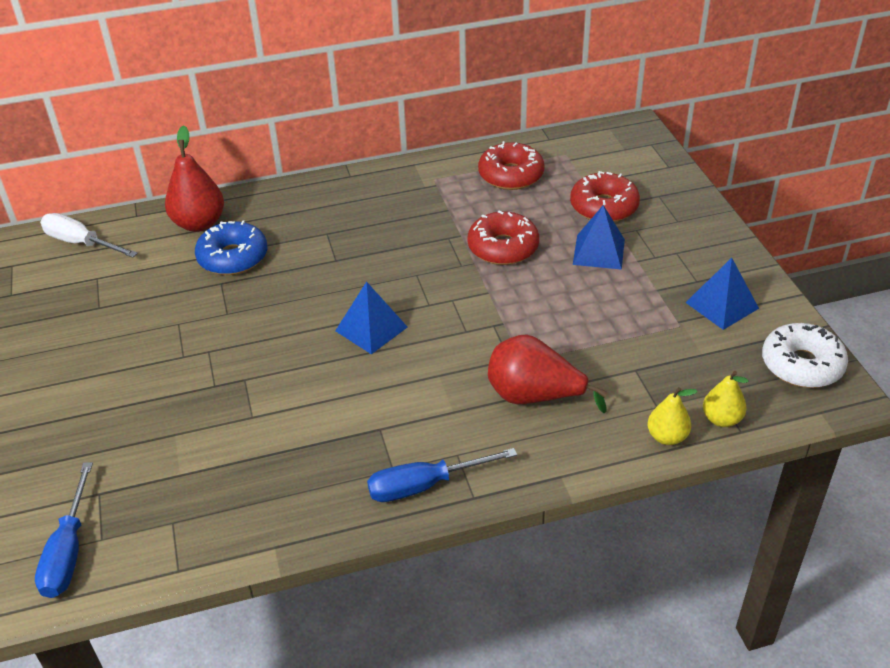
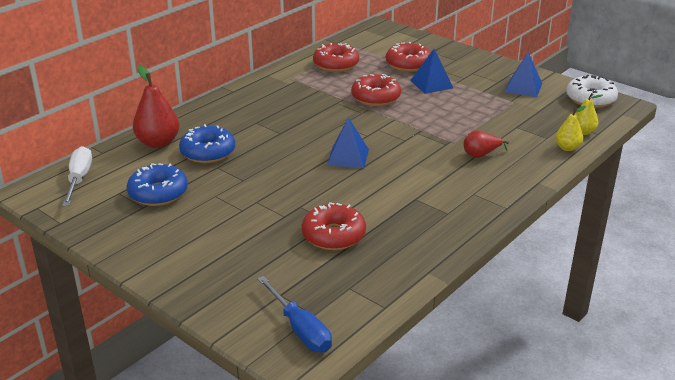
camera: 35 degrees left, 10 degrees down
(81, 243) = (79, 179): white screwdriver -> white screwdriver turned 90 degrees clockwise
(130, 295) = (158, 193): none -> blue donut
(234, 439) = (333, 235): none -> red donut
(425, 485) = (474, 213): blue screwdriver -> none
(534, 397) = (481, 155): red pear -> red pear, size x0.59

